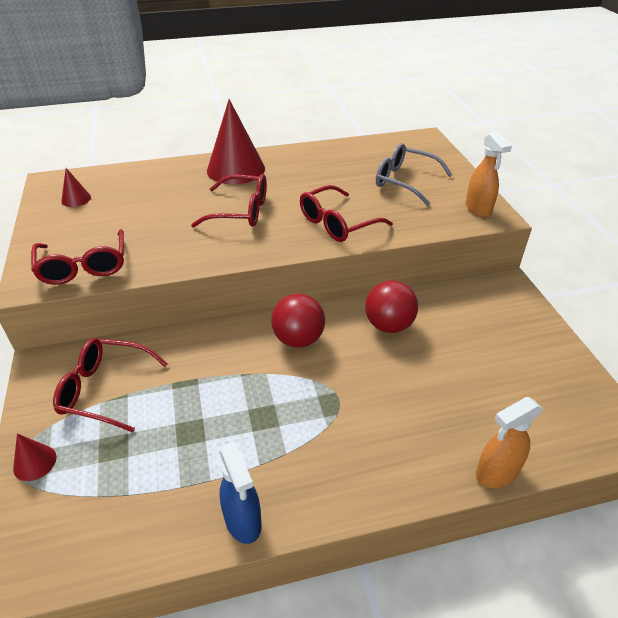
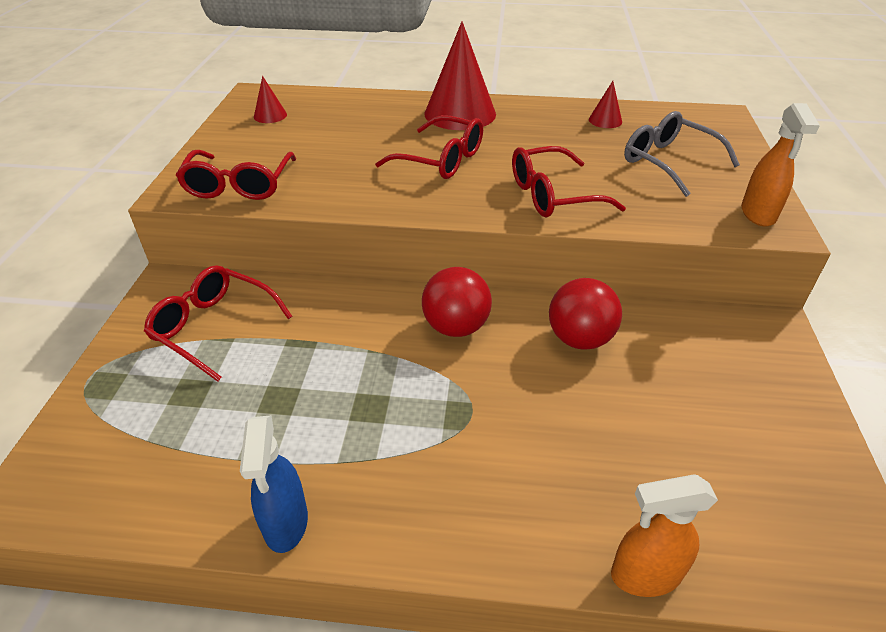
camera: 20 degrees right, 0 degrees up
(35, 462) = (106, 384): red cone -> red cone (605, 120)

